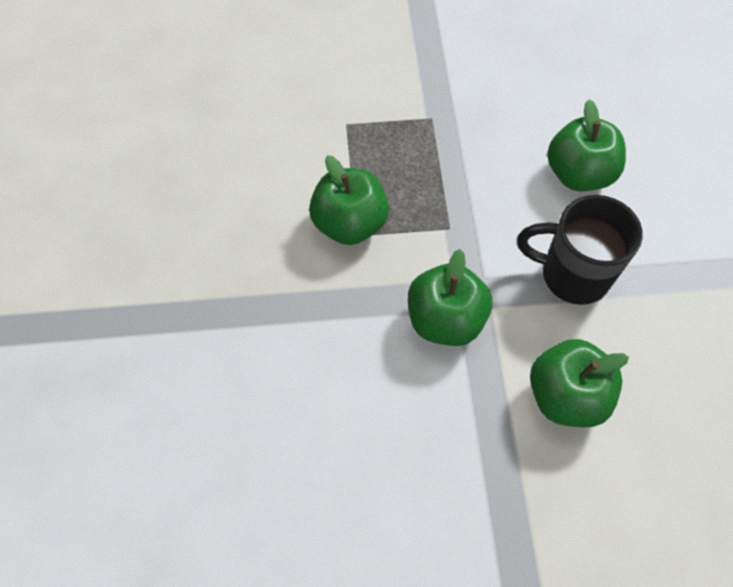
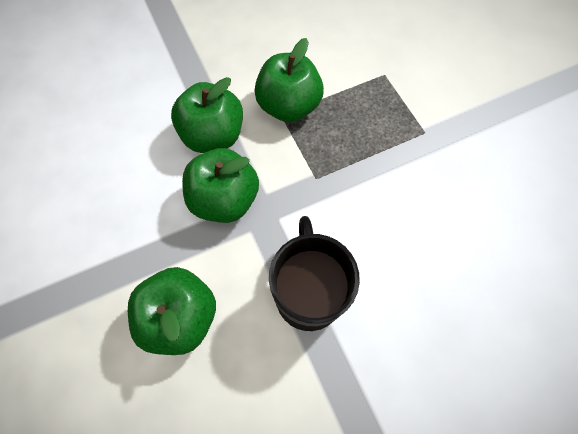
camera: 70 degrees right, 5 degrees up
(578, 174) = (427, 273): green apple -> green apple (213, 136)

